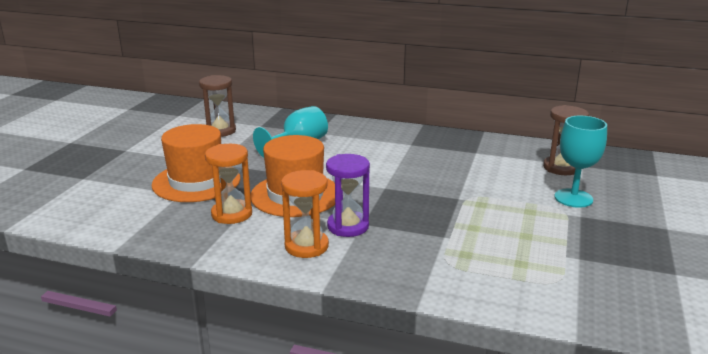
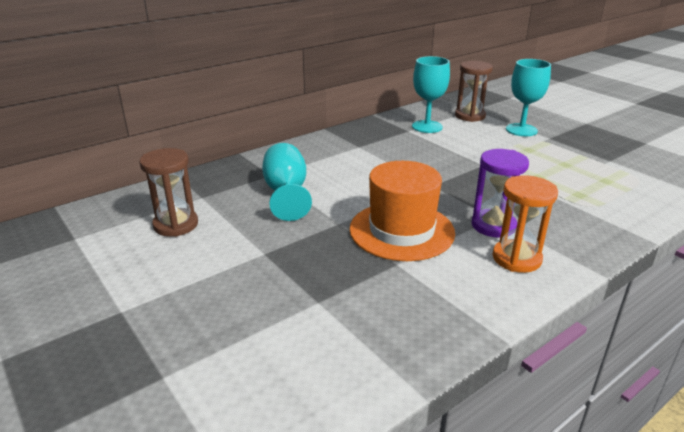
camera: 55 degrees left, 5 degrees up
(196, 182) = (298, 281): orange hat -> none
(232, 214) = (408, 280): orange hourglass -> none
(498, 157) = (427, 127): none -> turquoise goblet

